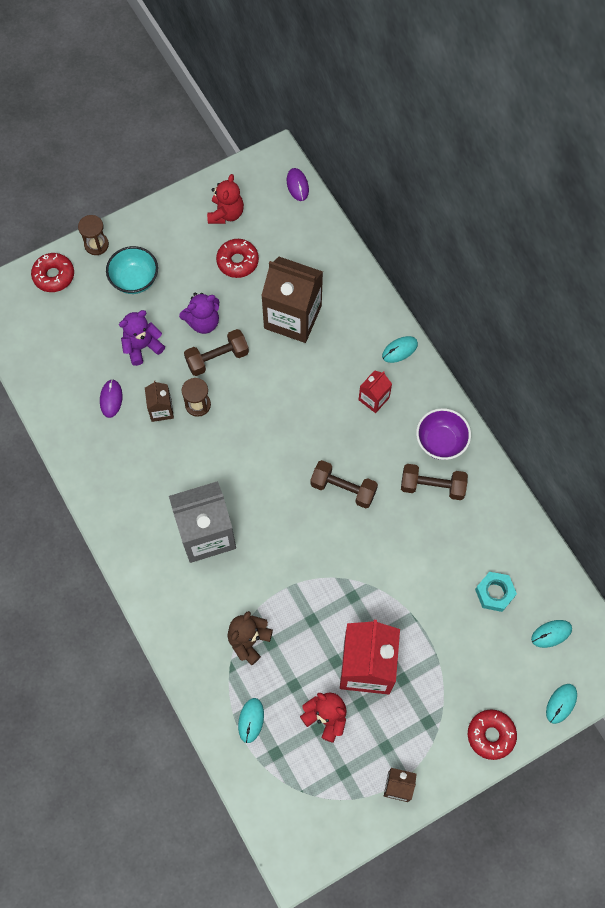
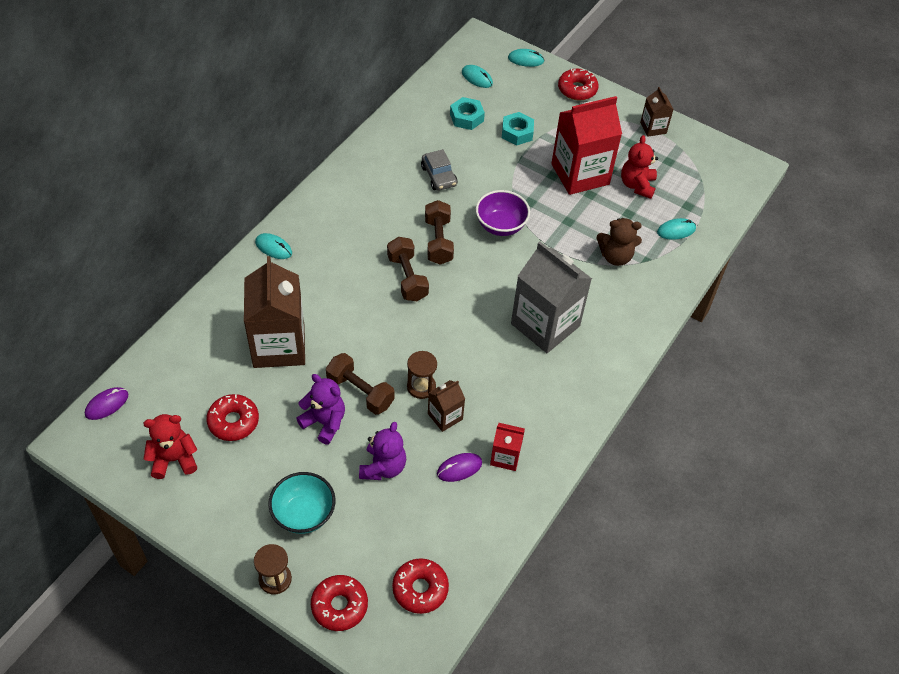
camera: 120 degrees left, 15 degrees down
(35, 330) = (420, 589): none -> red donut
(142, 346) = (383, 467): purple teddy bear -> purple teddy bear turned 105 degrees counterclockwise
(374, 399) = (336, 250): red carton -> red carton (505, 457)
(424, 527) = (439, 176): none -> grey car
(432, 486) = (398, 182): brown dumbbell -> brown dumbbell (407, 278)
(441, 442) = (352, 189): purple bowl -> purple bowl (501, 226)
(451, 633) = (517, 133): none -> turquoise nut

